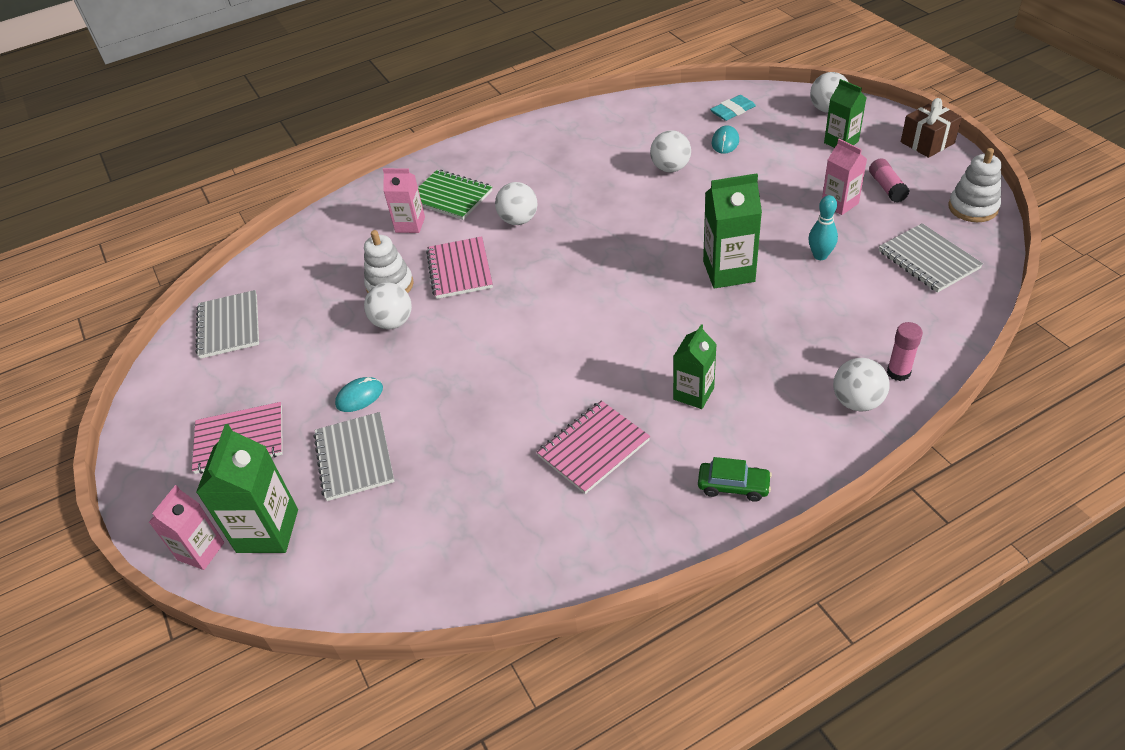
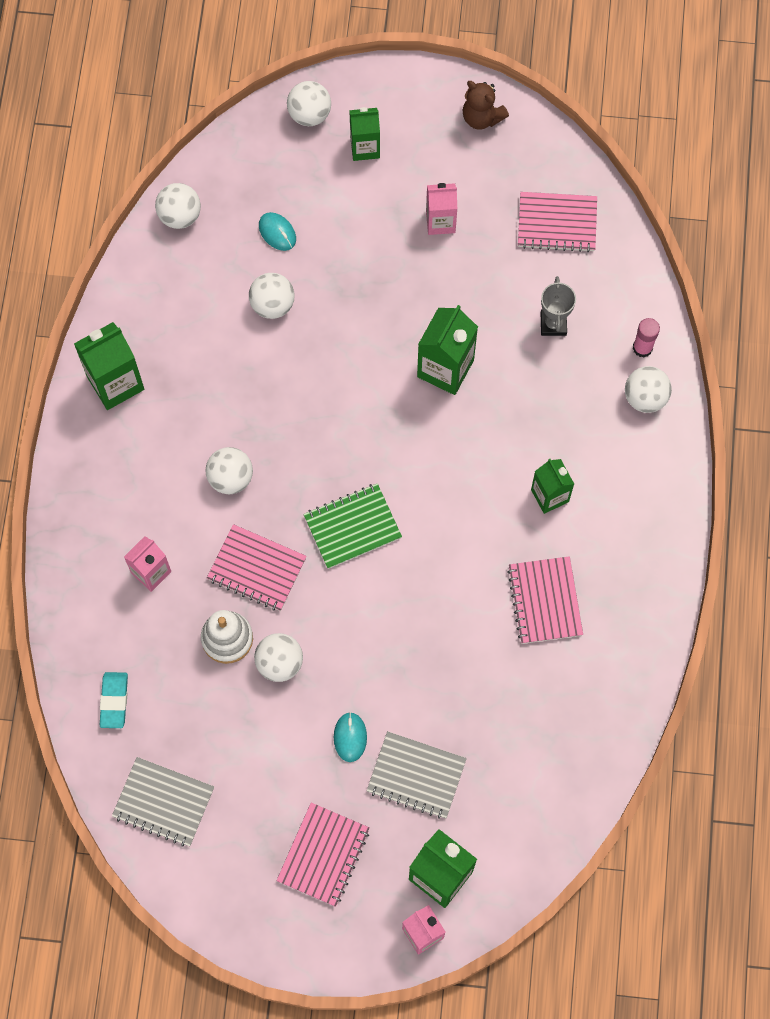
camera: 60 degrees left, 25 degrees up
(450, 197) = (139, 512): green notebook -> green notebook (352, 527)
(533, 140) = (115, 383): none -> green carton
(682, 102) = (180, 215): none -> white ball
(732, 111) = (236, 187): turquoise eraser -> turquoise eraser (114, 701)
(733, 486) = (650, 535): green car -> none
(820, 255) = (486, 290): turquoise bowling pin -> none
(844, 307) = (553, 324): none -> grey trophy
(887, 187) = (453, 171): pink glue stick -> none
(927, 142) = (427, 88): brown gift -> none
(928, 260) = (557, 223): grey notebook -> pink notebook
(948, 177) = (482, 117): none -> brown teddy bear
(973, 208) = (531, 137): white stacking toy -> none

